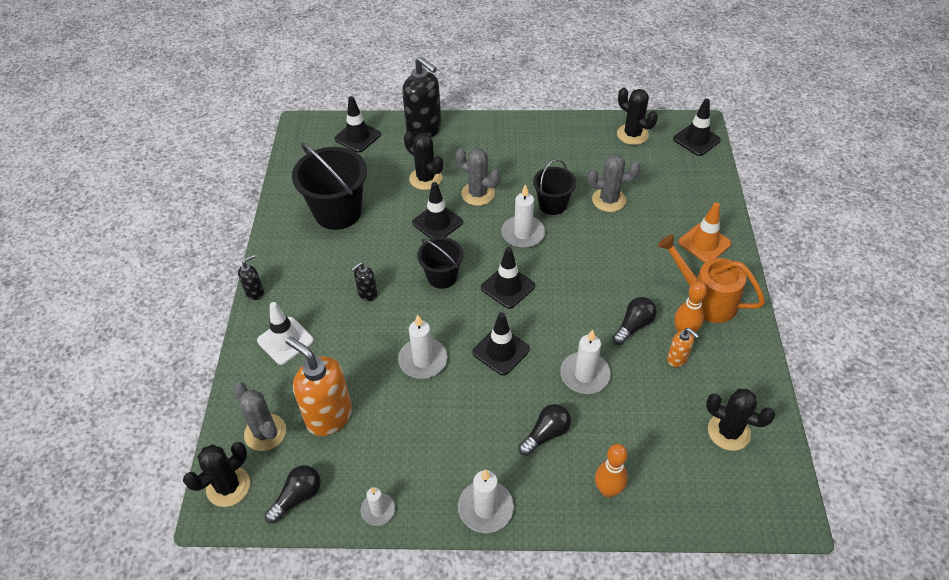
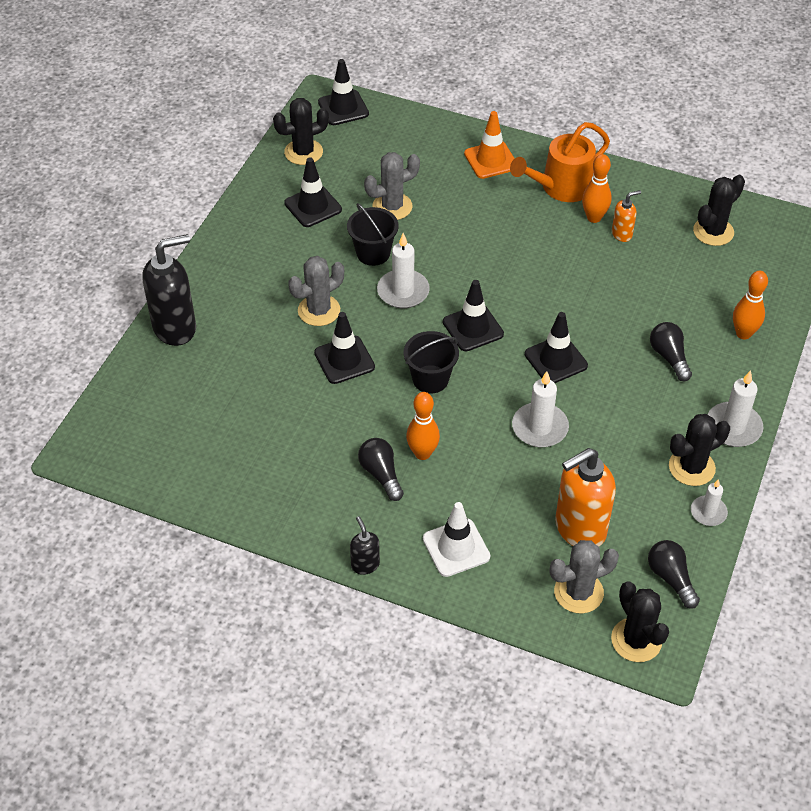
camera: 70 degrees left, 0 degrees up
(338, 212) = (272, 451): black bucket -> none
(357, 137) = (143, 398): black traffic cone -> black traffic cone (313, 206)
(367, 294) = (422, 453): black soap dispenser -> orange bowling pin
(425, 178) = (264, 350): black cactus -> black cactus (691, 467)
(585, 375) = (612, 306): white candle -> none
(609, 200) = (392, 207): grey cactus -> grey cactus turned 45 degrees clockwise
(633, 326) = (569, 249): black light bulb -> black light bulb (381, 474)

